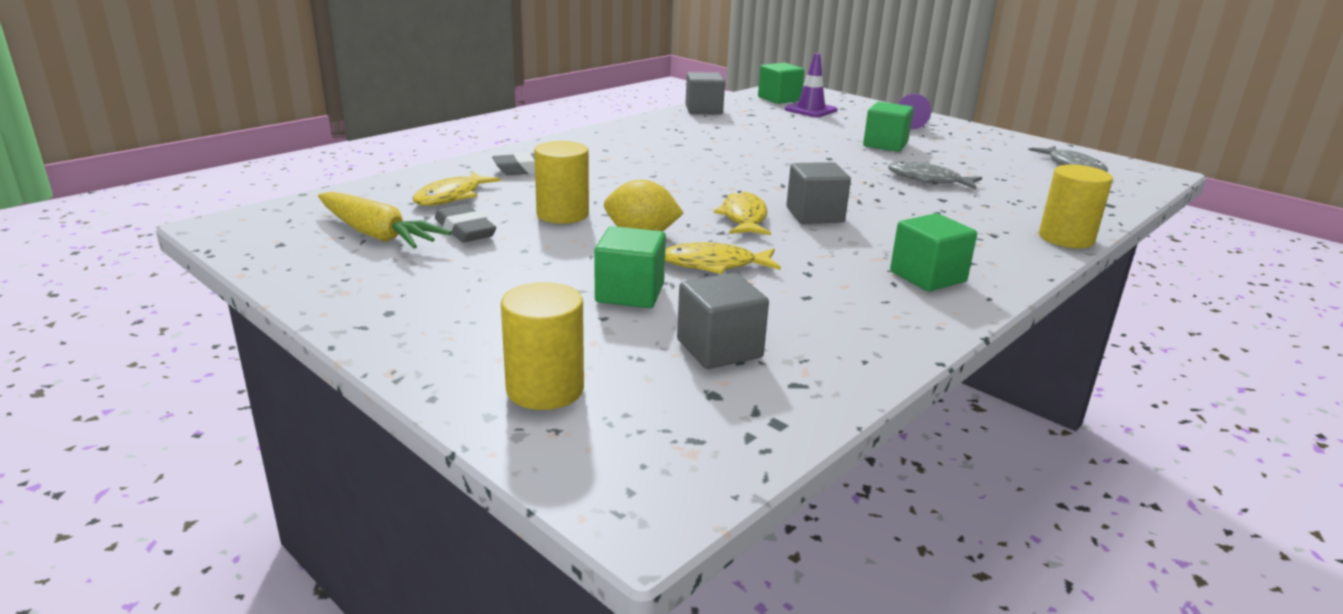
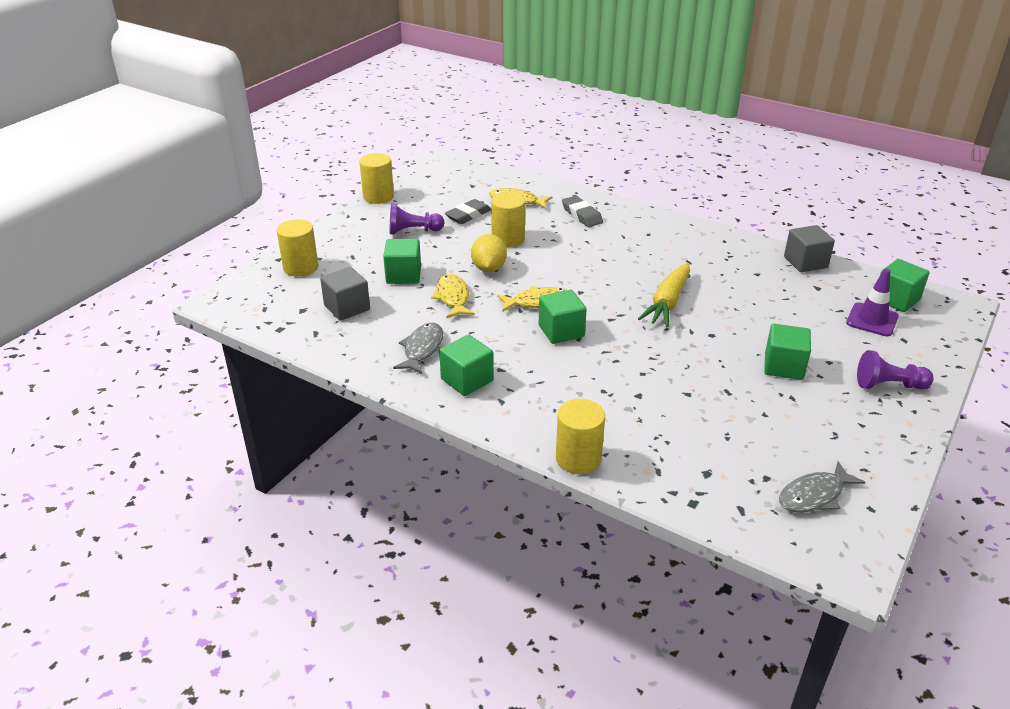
camera: 80 degrees right, 10 degrees up
(312, 291) = (378, 196): none -> yellow cylinder
(377, 234) = (450, 194): yellow carrot -> yellow carrot (667, 303)
(482, 273) = (413, 231): none -> purple pawn
(815, 215) = (561, 331): grey cube -> green cube
(928, 180) = (687, 389): grey fish -> grey fish (422, 349)

